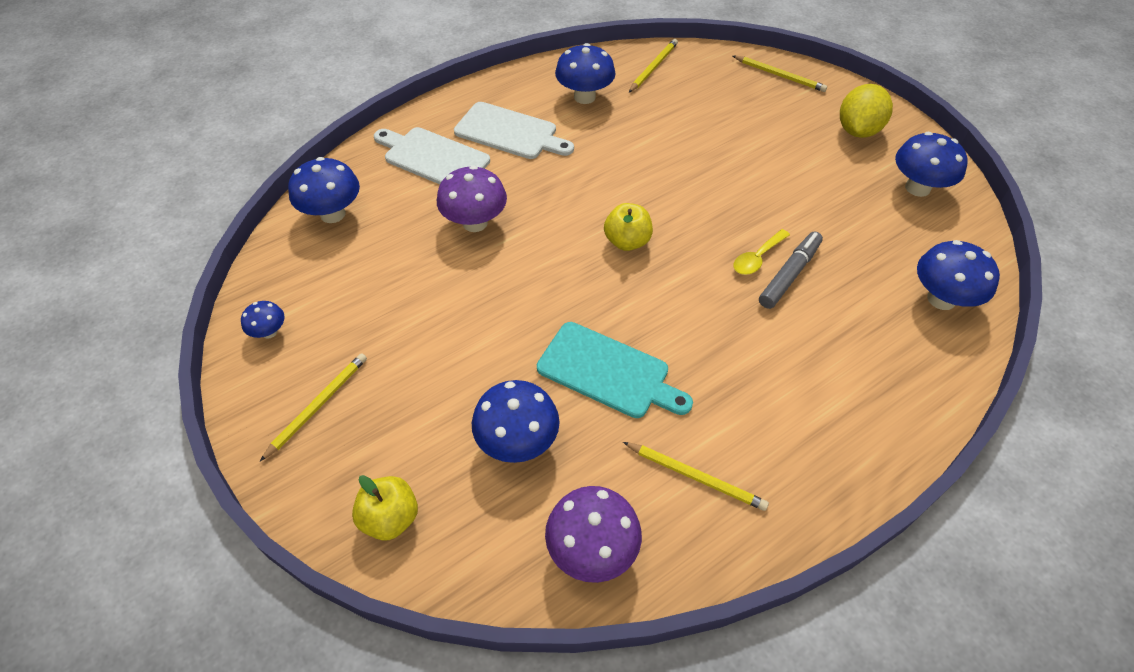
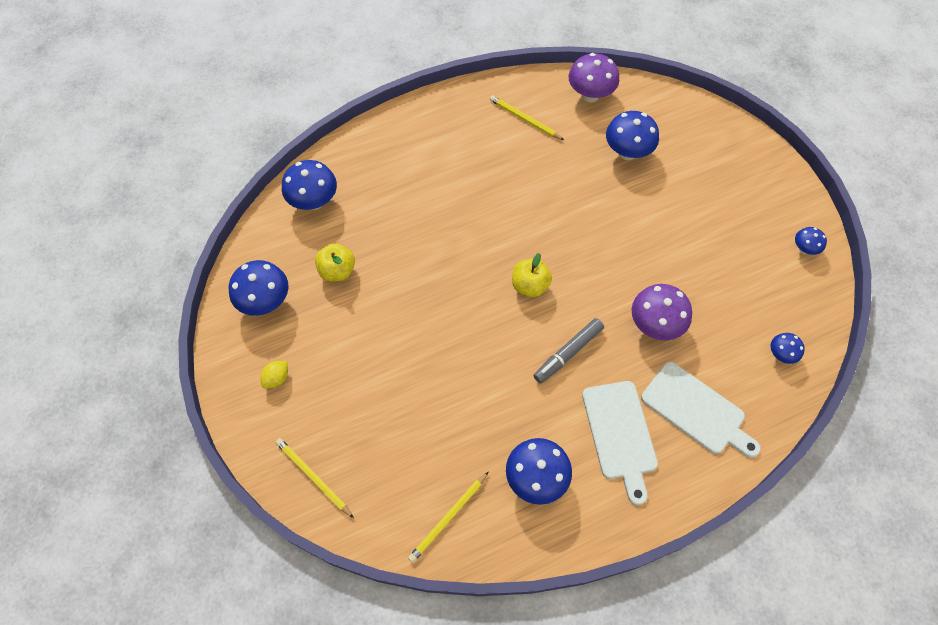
camera: 170 degrees left, 10 degrees up
(317, 406) = (756, 191): yellow pencil -> none
(333, 214) = (781, 354): blue mushroom -> blue mushroom, size x0.54
(390, 518) = (701, 124): yellow apple -> yellow apple (337, 271)
(510, 132) = (620, 434): white cutting board -> white cutting board turned 135 degrees counterclockwise
(608, 372) = (564, 185): turquoise cutting board -> none
(757, 258) = (431, 254): yellow spoon -> none
(789, 275) = (413, 236): grey marker -> grey marker (568, 353)
(857, 130) = (277, 378): yellow lemon -> yellow lemon, size x0.51

